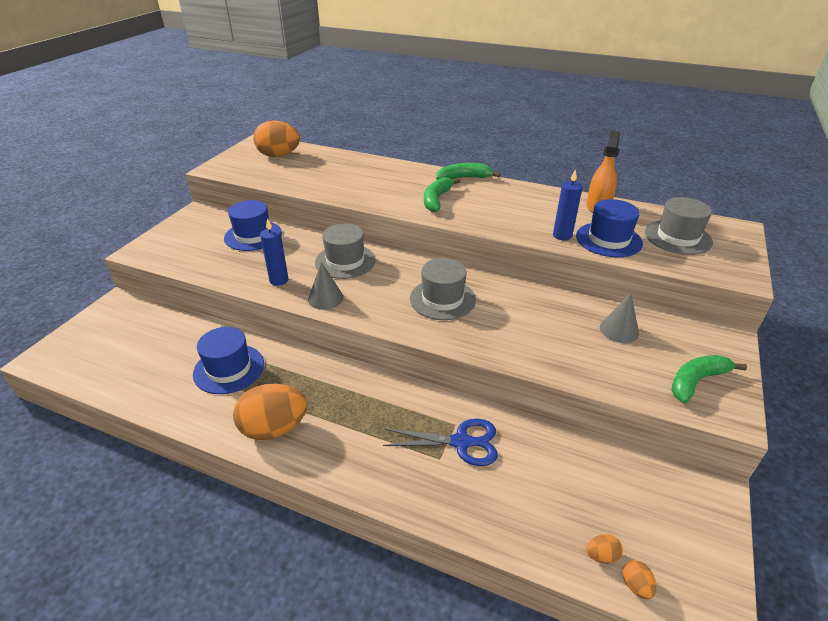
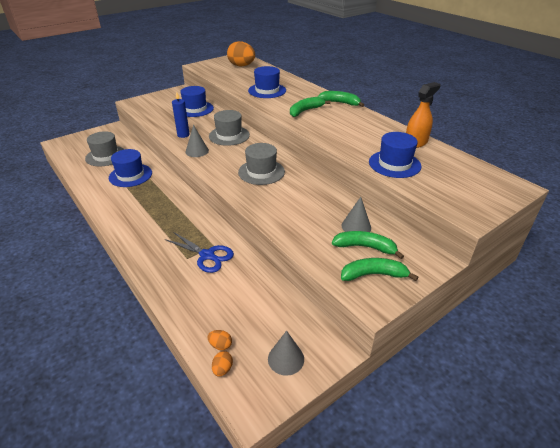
camera: 30 degrees right, 0 degrees up
(274, 428) = (122, 210): orange egg -> none
(356, 184) = (267, 90): none -> blue hat
(562, 235) = (363, 152): blue candle -> none
(654, 352) = (365, 247): none -> green banana
(677, 237) = (453, 178): grey hat -> grey hat (106, 156)
(682, 530) = (286, 359): none -> grey cone

